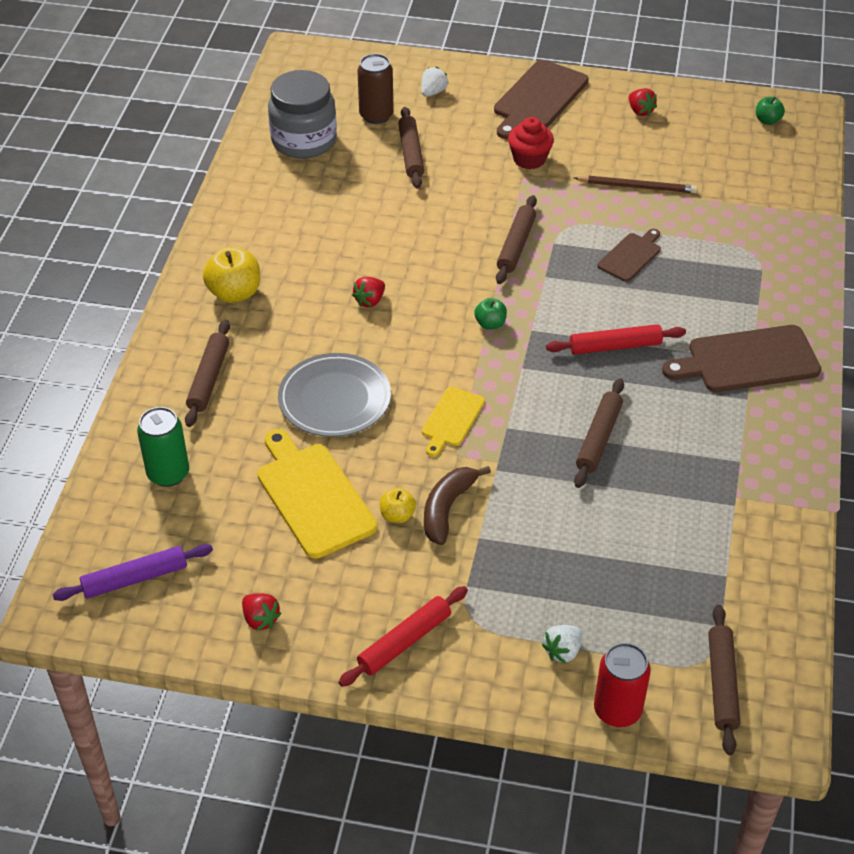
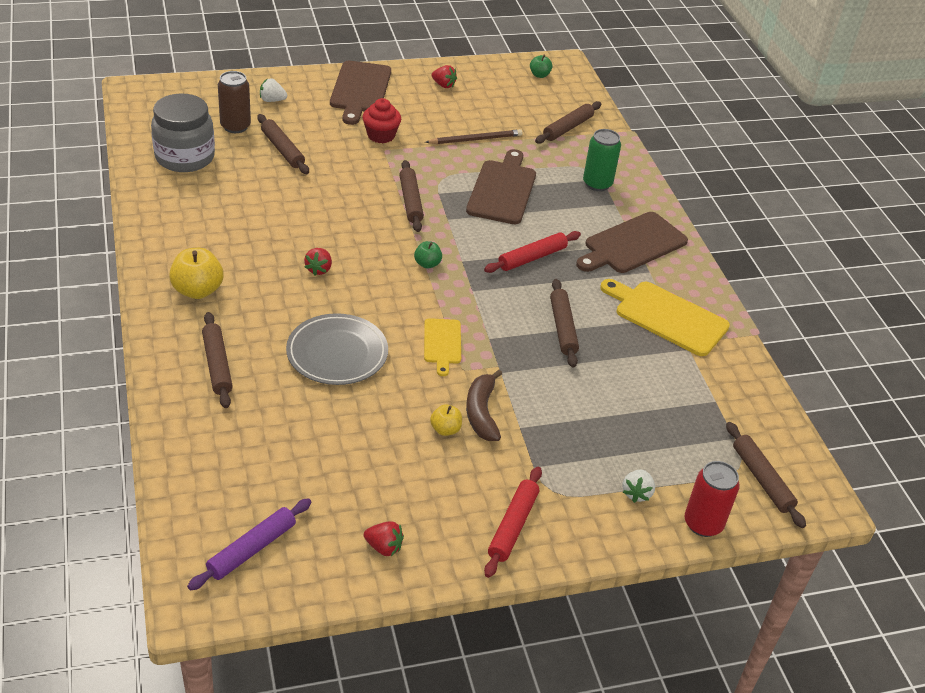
camera: 30 degrees left, 5 degrees down
(168, 473) = (228, 452): green can -> green can (597, 184)
(313, 496) = (367, 435): yellow cutting board -> yellow cutting board (667, 317)
(433, 92) = (272, 100): white strawberry -> white strawberry turned 90 degrees counterclockwise
(630, 256) = (502, 190): brown cutting board -> brown cutting board, size x1.75
(760, 196) = (567, 128): none -> brown rolling pin

